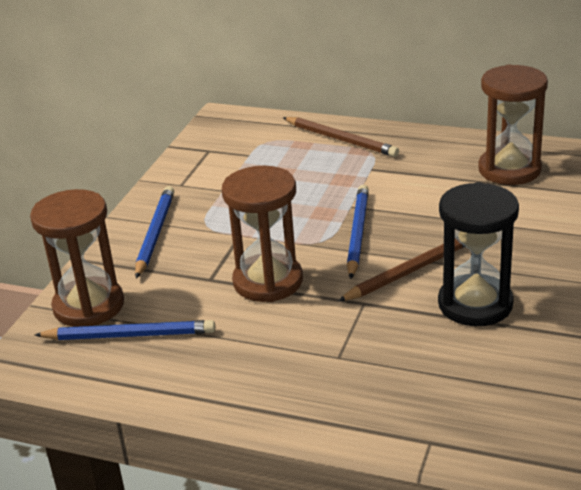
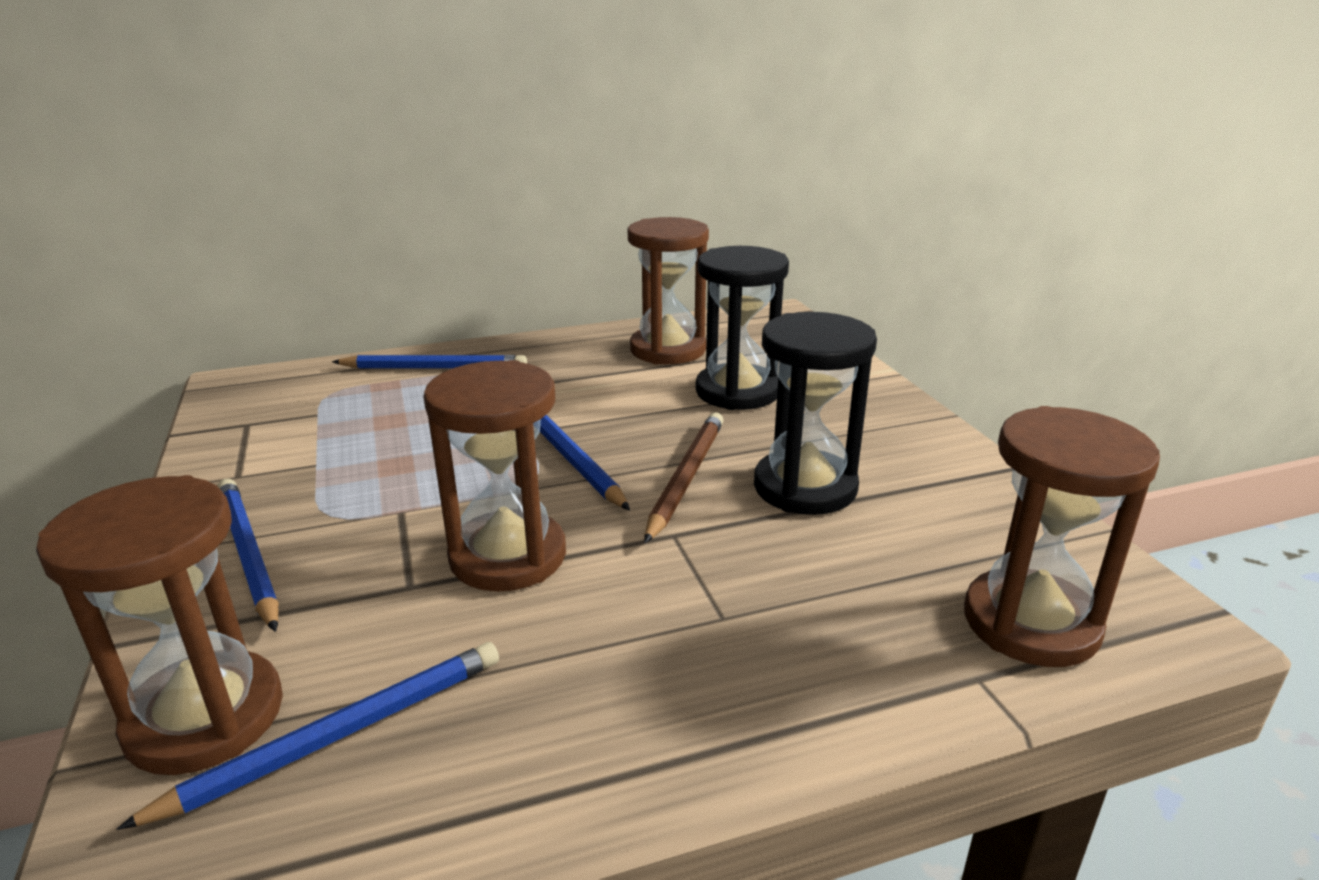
camera: 40 degrees left, 5 degrees down
(340, 139) = (434, 368): brown pencil -> blue pencil
(500, 432) = (1030, 623): none -> brown hourglass
(517, 220) = (737, 391): none -> black hourglass

